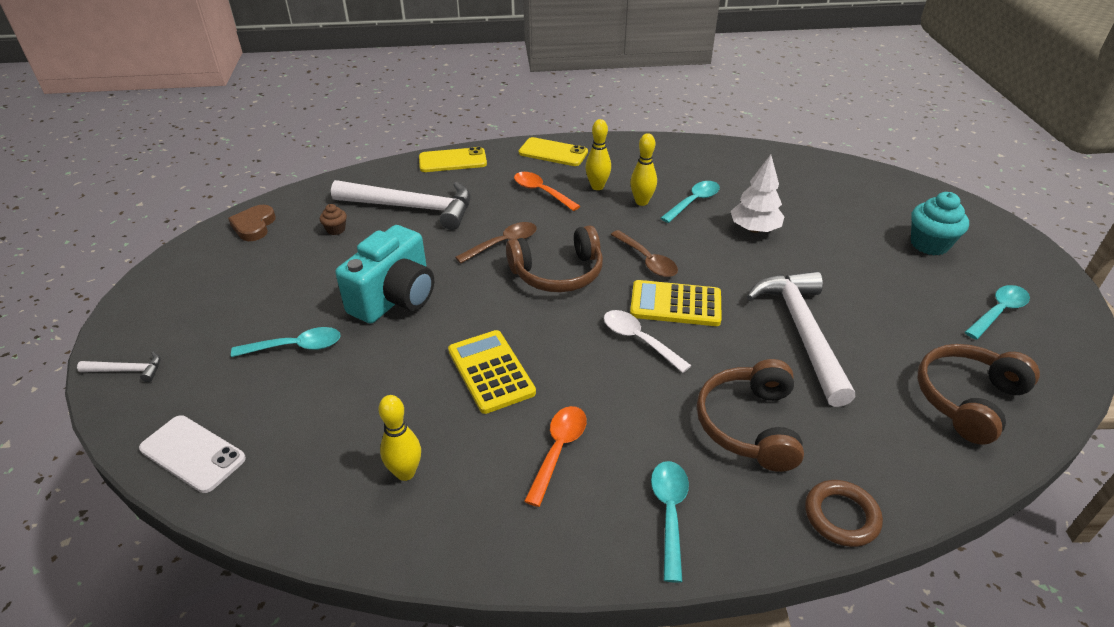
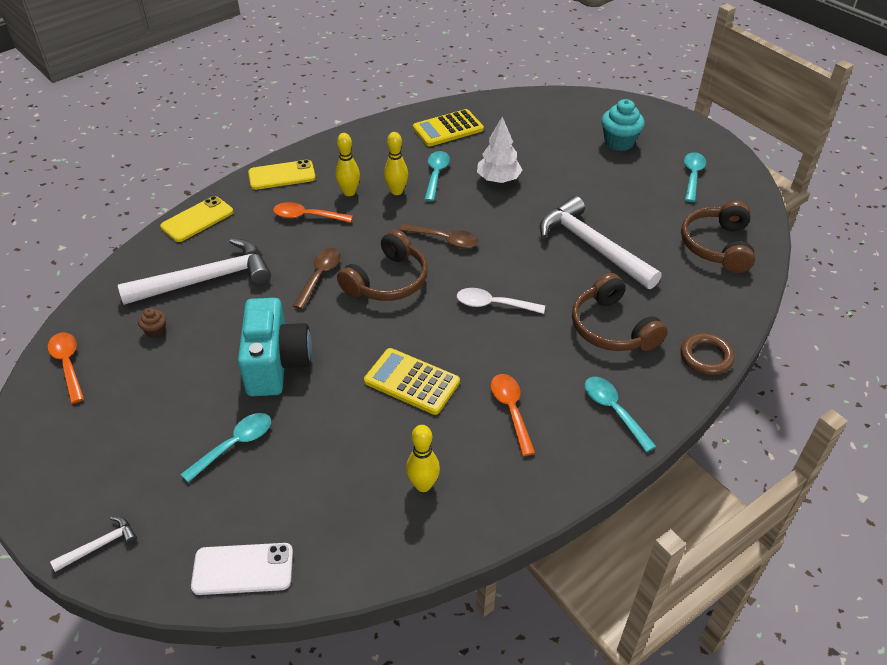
camera: 35 degrees left, 5 degrees up
(254, 226) = (68, 364): brown heart -> orange spoon
(675, 304) = (494, 265): yellow calculator -> yellow calculator (448, 129)

